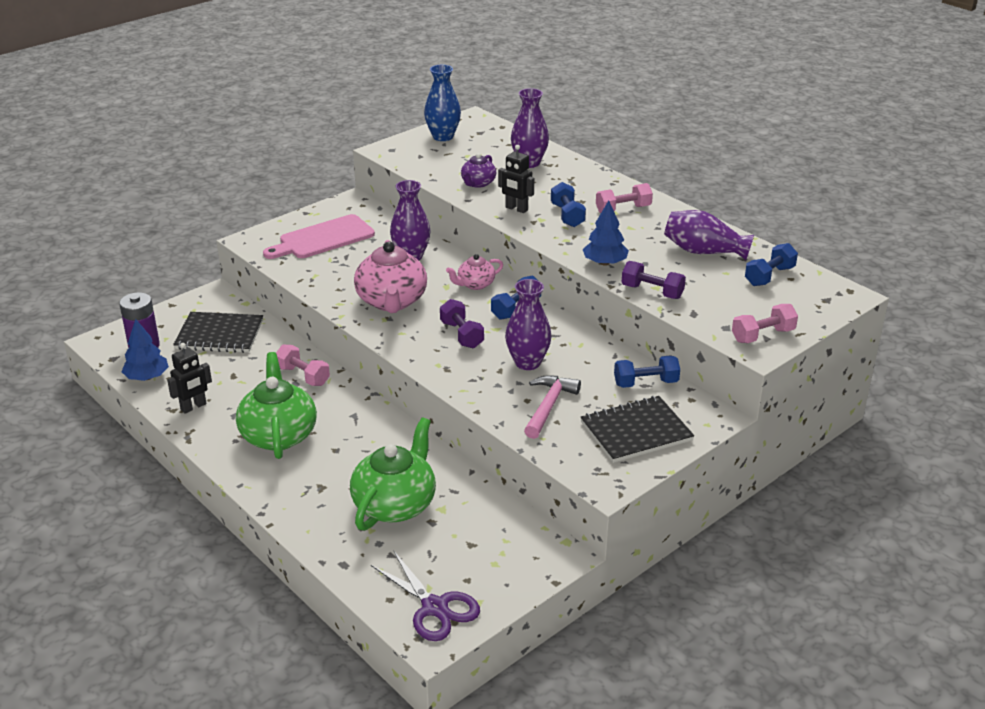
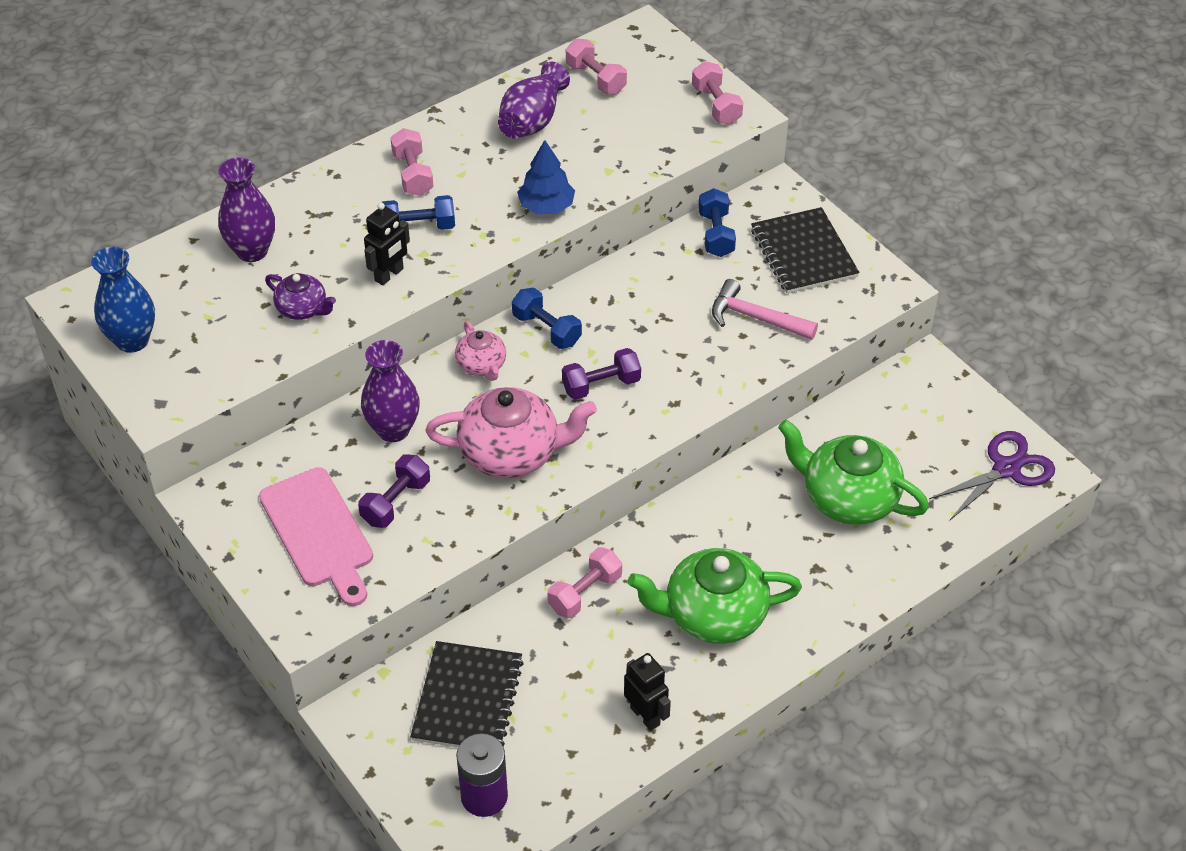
camera: 85 degrees left, 15 degrees up
(147, 377) = (567, 782): blue tree -> none
(527, 362) = (668, 328): purple vase -> none
(652, 292) = (618, 175): purple dumbbell -> purple dumbbell (396, 502)
(769, 276) = (595, 79): blue dumbbell -> pink dumbbell

